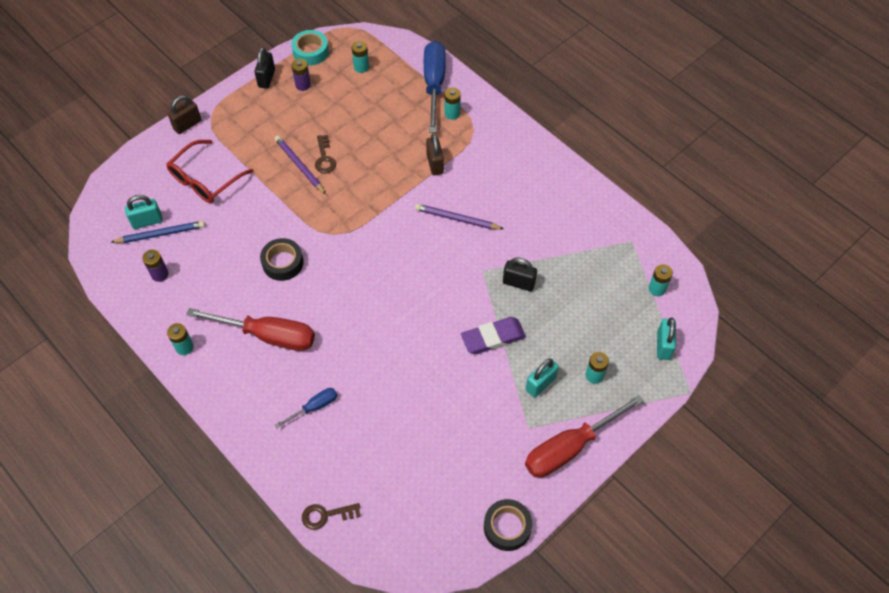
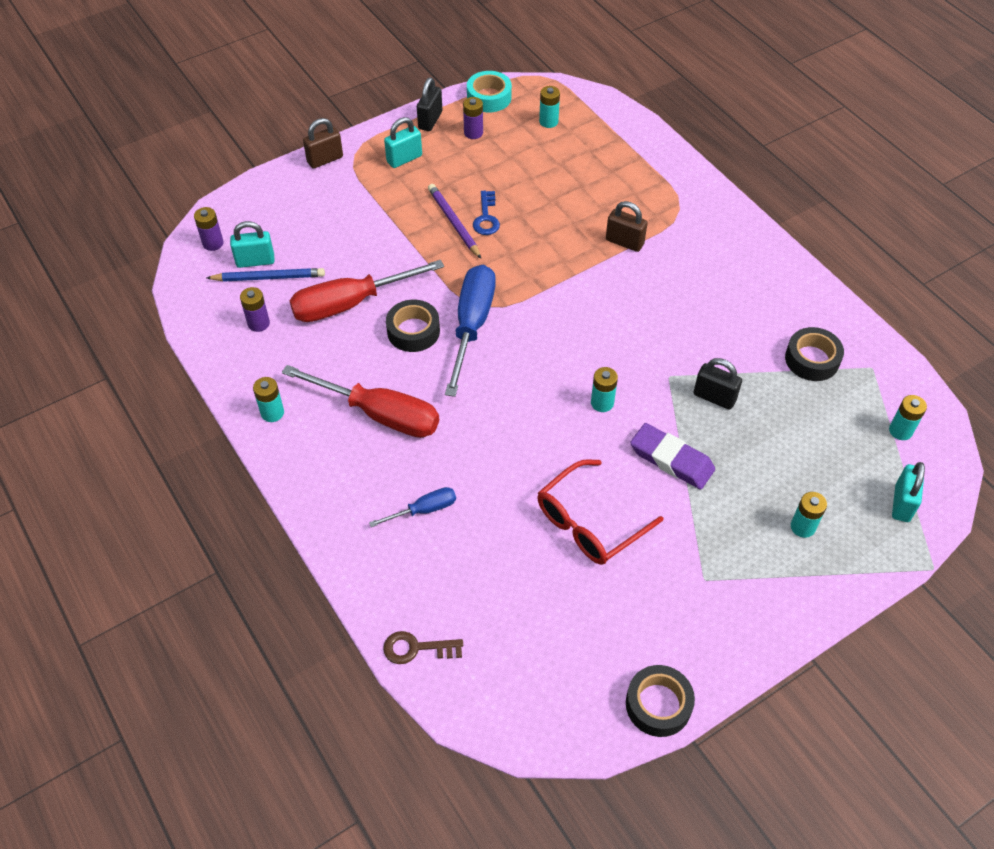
camera: 10 degrees right, 5 degrees down
(110, 211) = (213, 243): none -> purple battery
(205, 179) = (335, 223): red glasses -> red glasses (589, 523)
(324, 158) = (486, 217): brown key -> blue key
(434, 84) = (636, 151): blue screwdriver -> blue screwdriver (472, 325)
(435, 164) = (624, 242): brown padlock -> brown padlock turned 60 degrees counterclockwise
(452, 113) = (655, 187): turquoise battery -> turquoise battery (602, 403)
(457, 219) = (644, 309): purple pencil -> none
(493, 338) = (671, 460): purple eraser -> purple eraser turned 45 degrees clockwise
(540, 384) = (728, 526): turquoise padlock -> turquoise padlock (404, 159)
(569, 448) = (757, 615): red screwdriver -> red screwdriver (350, 304)
(587, 241) = (812, 359): none -> black tape

